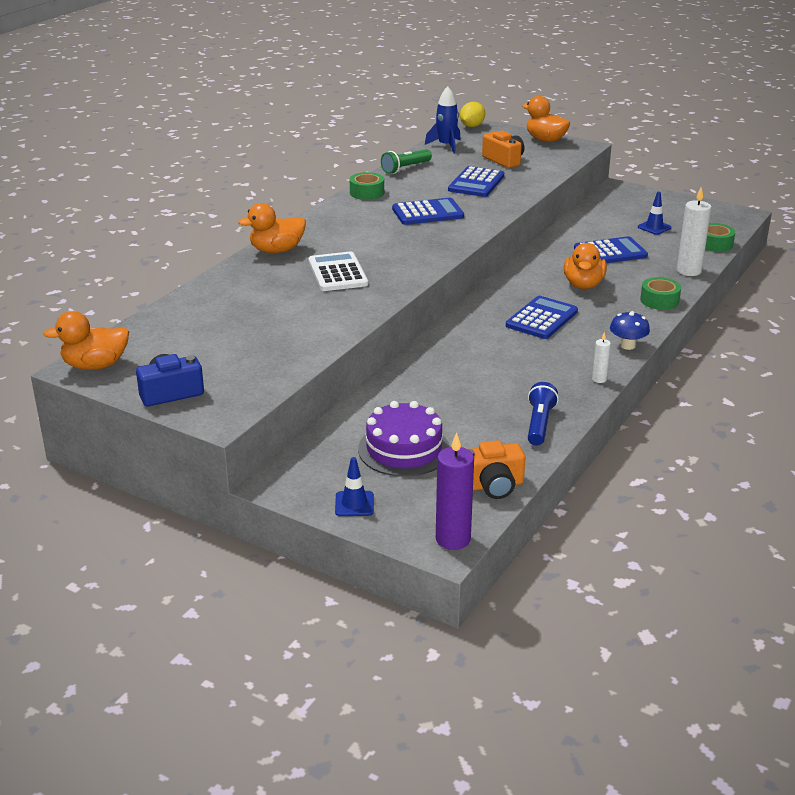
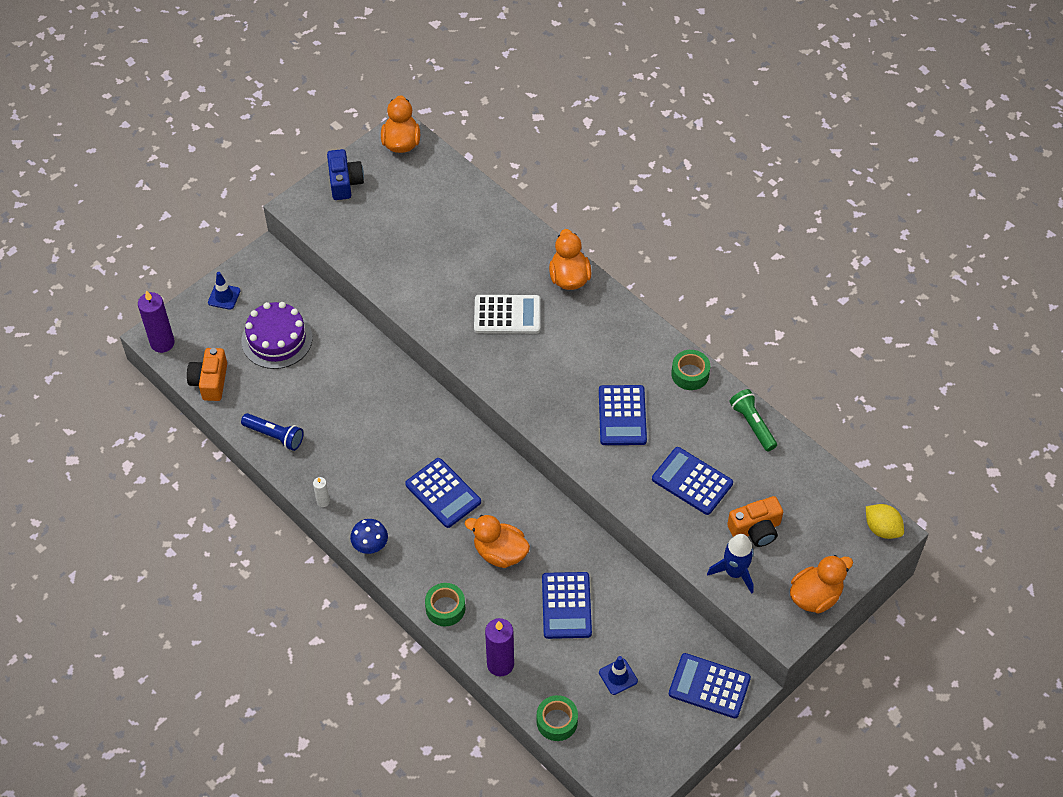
camera: 105 degrees right, 25 degrees up
(446, 146) = (816, 482): blue rocket -> blue rocket (734, 572)
(630, 198) = (709, 686): none -> blue calculator
(689, 271) = (500, 664): white candle -> purple candle

